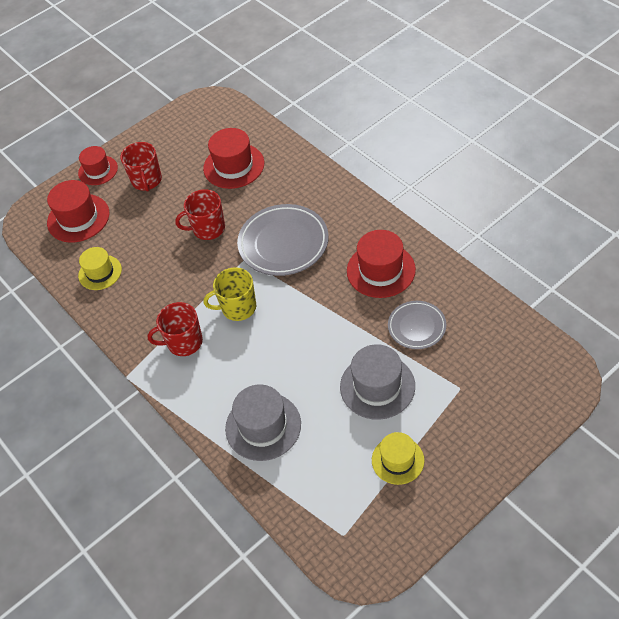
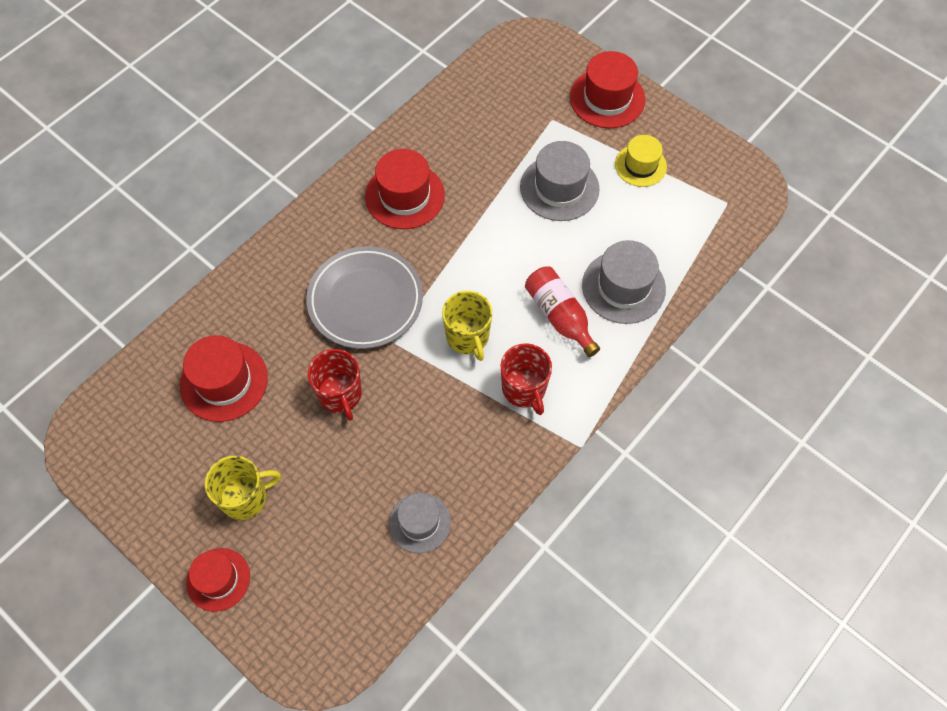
camera: 105 degrees left, 10 degrees up
(78, 218) = (317, 583): red hat -> red hat (607, 98)
(100, 272) = (419, 522): yellow hat -> grey hat
(147, 181) = (245, 497): red mug -> yellow mug
(244, 373) = (559, 316): none -> red bottle
(417, 327) = (481, 158): grey plate -> none

